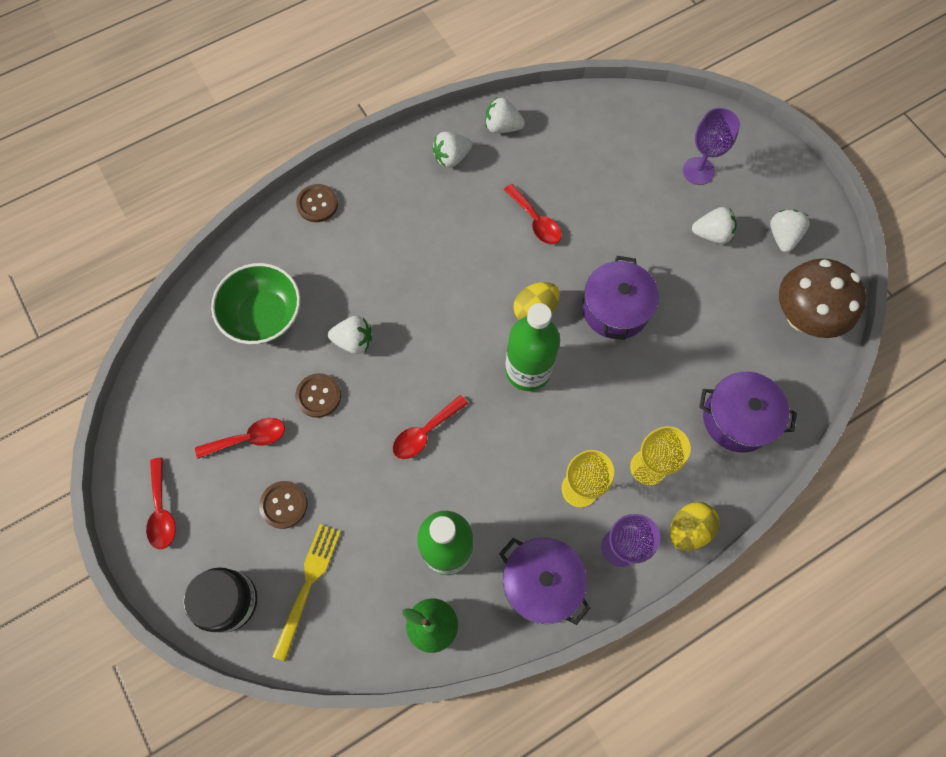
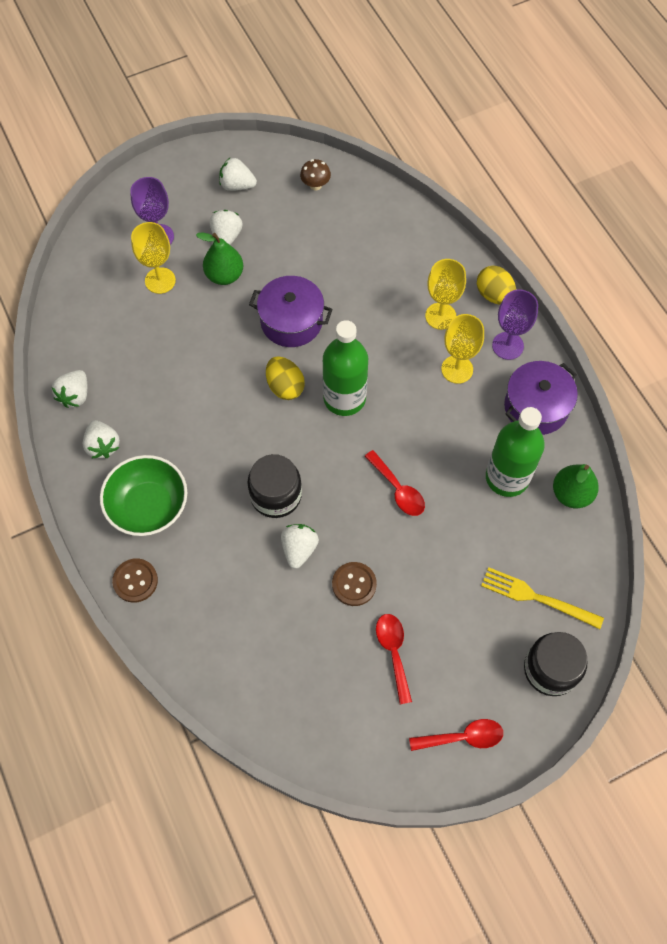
camera: 85 degrees left, 5 degrees down
(264, 315) = (260, 637): green bowl -> green bowl (148, 506)
(284, 505) = (461, 618): brown button -> none
(410, 314) = (276, 495): none -> black jar
(535, 221) = (189, 376): red spoon -> none
(644, 179) = (160, 280): none -> yellow goblet
(661, 238) = (224, 275): none -> green pear
(737, 418) = (402, 246): purple pot -> none
(802, 317) = (315, 185): brown mushroom -> brown mushroom, size x0.45

